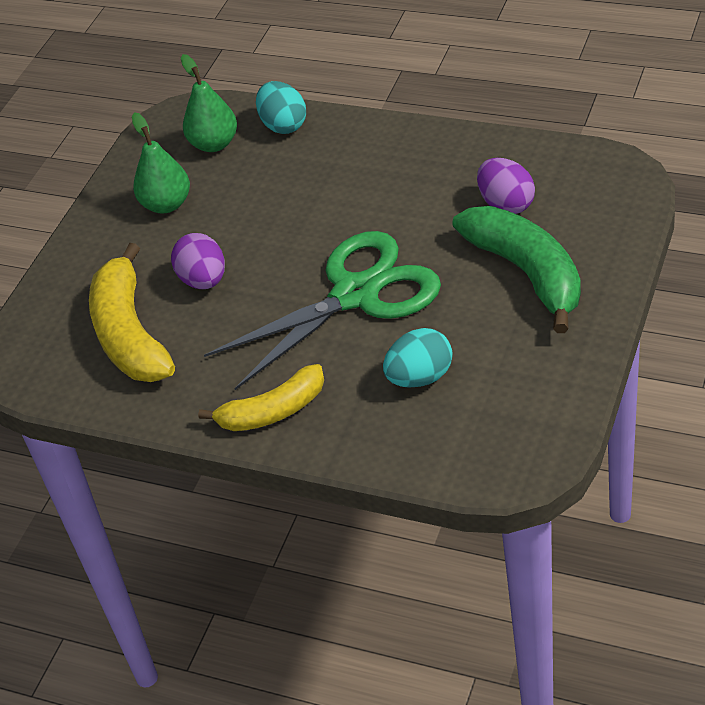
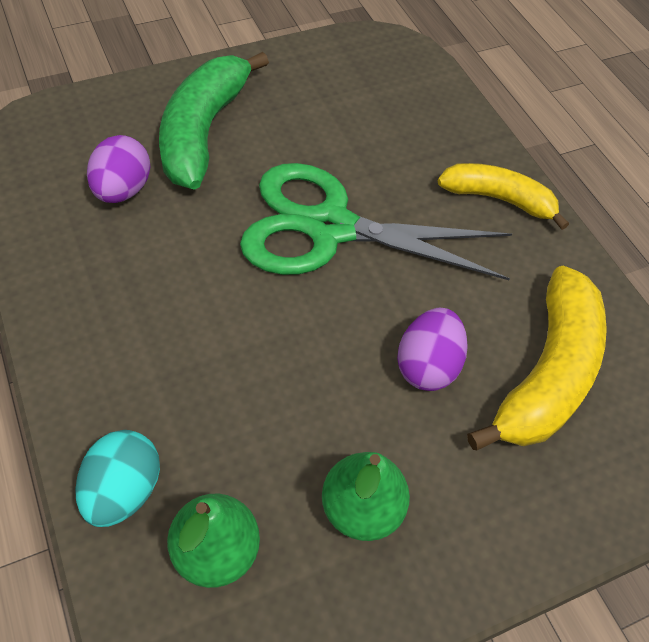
camera: 145 degrees left, 10 degrees up
(420, 377) = (374, 133): turquoise egg -> none

